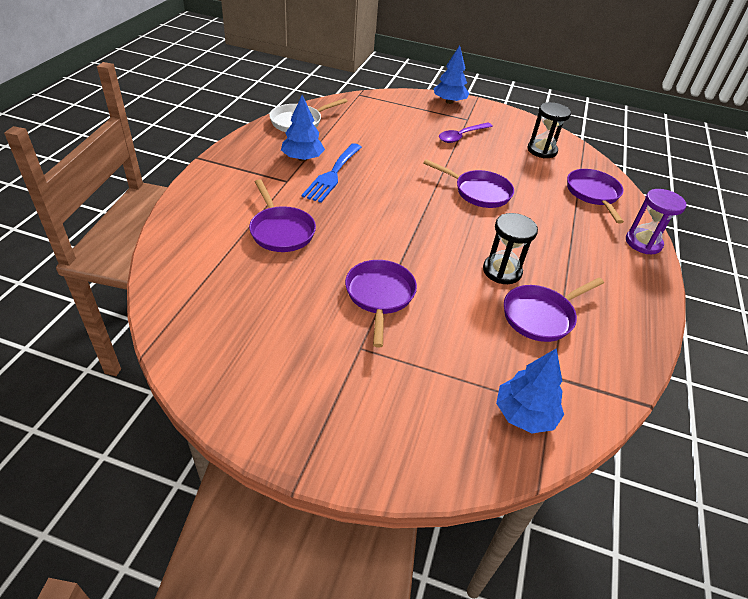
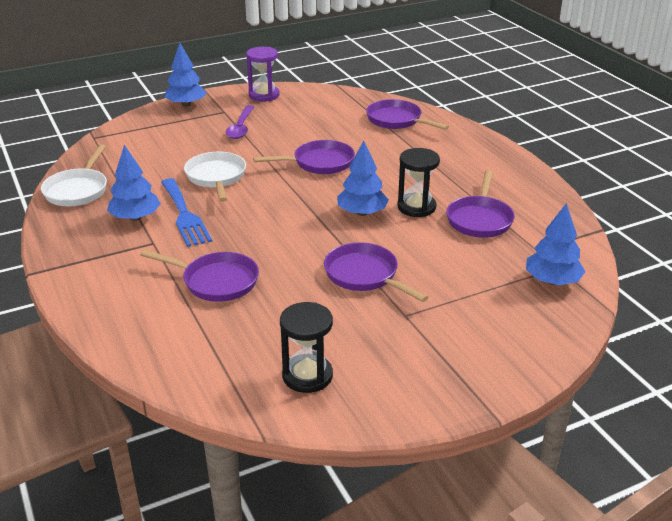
camera: 40 degrees left, 10 degrees down
(391, 161) = (216, 177): none -> white pan
(452, 248) = (362, 213): none -> blue tree
(542, 150) = (317, 107): black hourglass -> black hourglass (307, 376)
(643, 243) = (471, 136): purple hourglass -> purple hourglass (264, 95)

